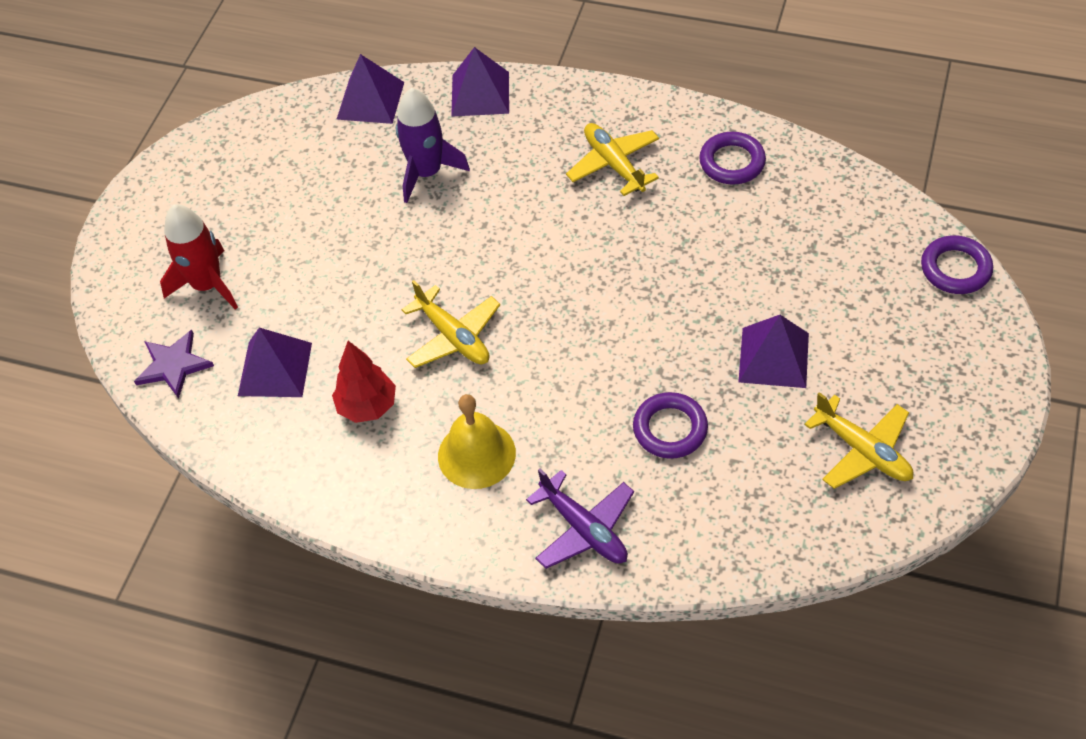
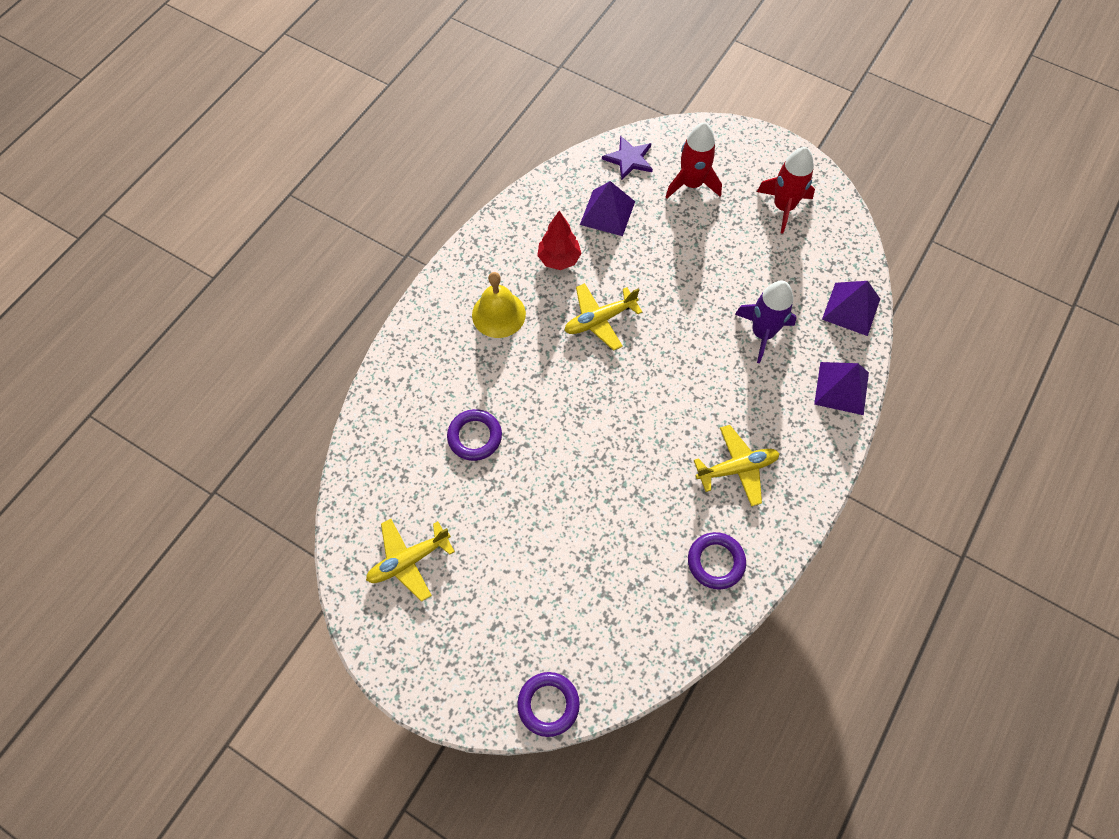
camera: 100 degrees right, 10 degrees up
(230, 184) = (783, 207): none -> red rocket
(584, 529) = (419, 363): purple plane -> none
(774, 357) = (510, 527): purple pyramid -> none

